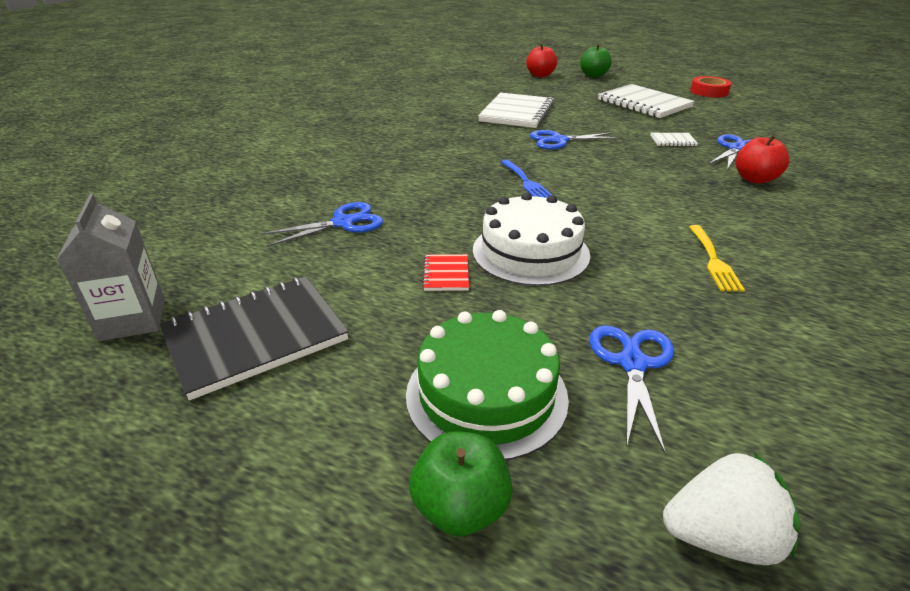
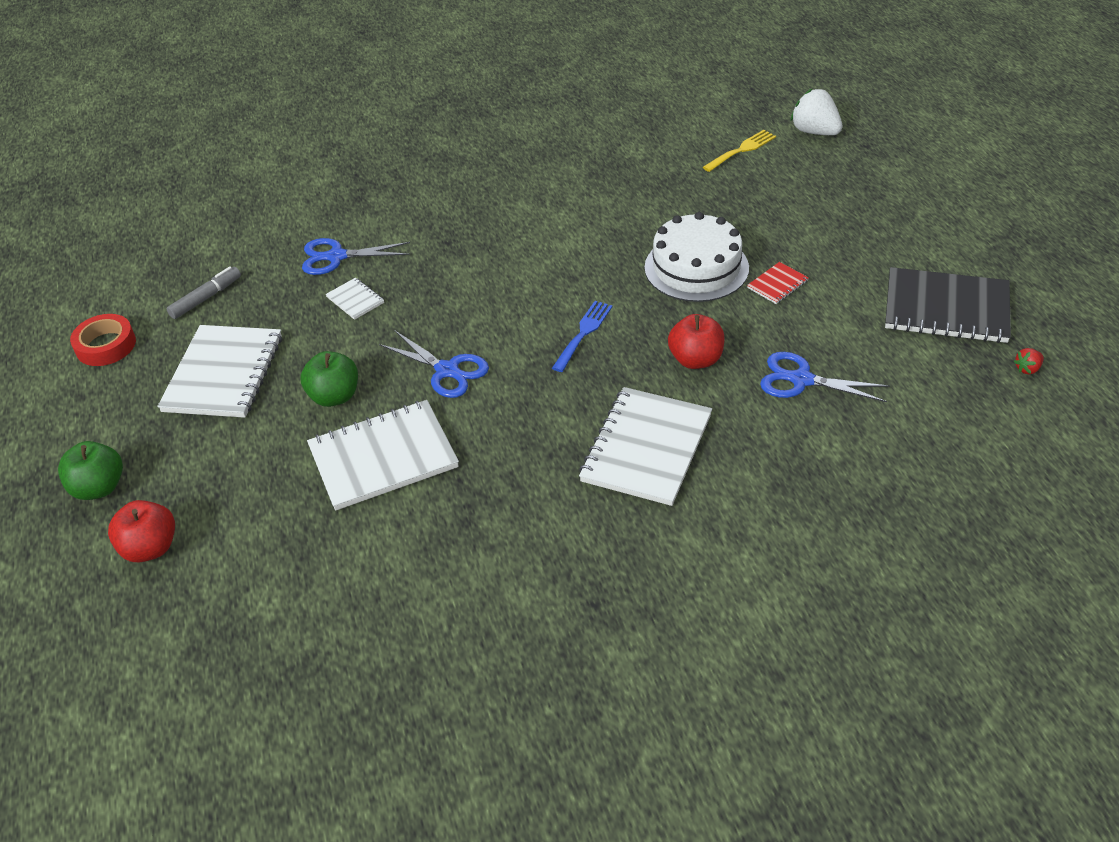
camera: 130 degrees left, 10 degrees up
(133, 319) = (1027, 369): grey carton -> red strawberry
(399, 159) = (646, 448): none -> white notebook
(461, 507) = (903, 184): green apple -> green apple (334, 396)
(486, 394) = (842, 211): green cake -> none
(632, 363) = (749, 184): blue scissors -> none
(714, 260) = (596, 198): yellow fork -> yellow fork (741, 150)
(729, 114) = (206, 298): none -> grey marker
(755, 179) = (412, 225): red apple -> red apple (696, 360)

